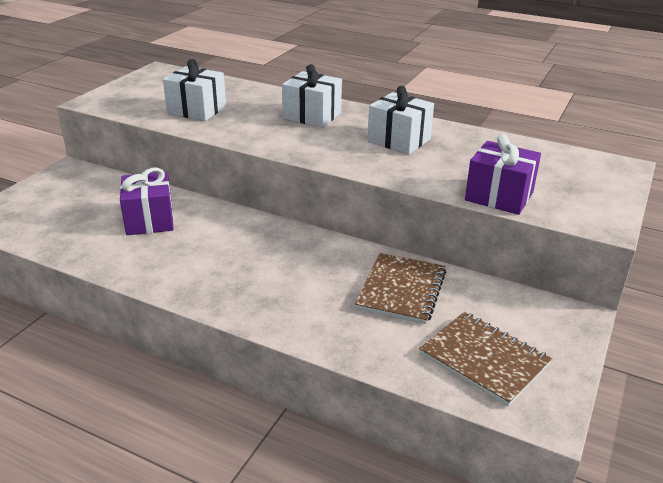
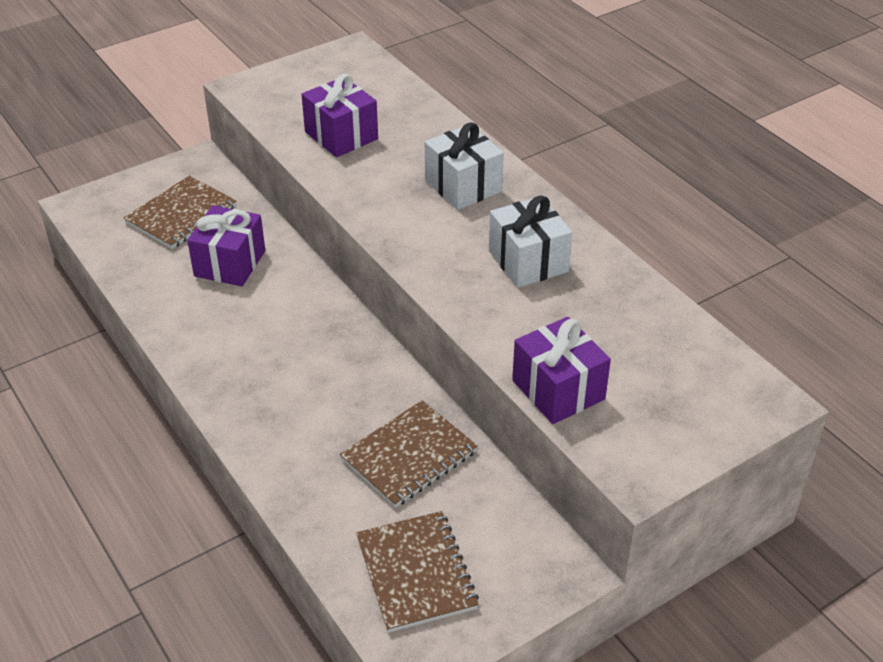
camera: 30 degrees right, 10 degrees up
(81, 202) = (181, 215): none -> brown notebook
(197, 110) = (341, 135): white gift -> purple gift

